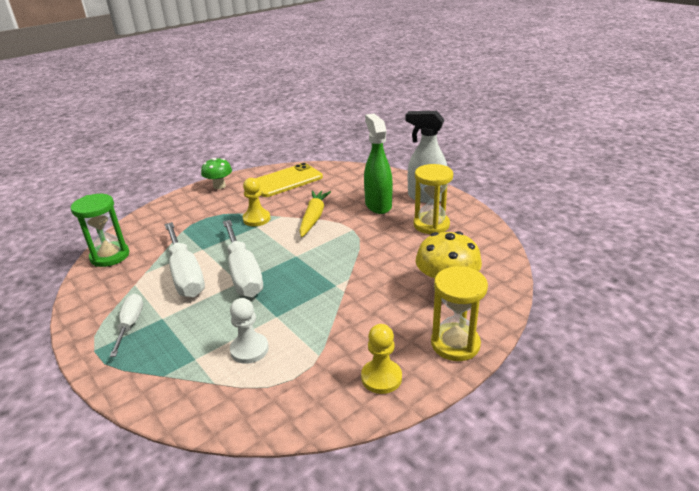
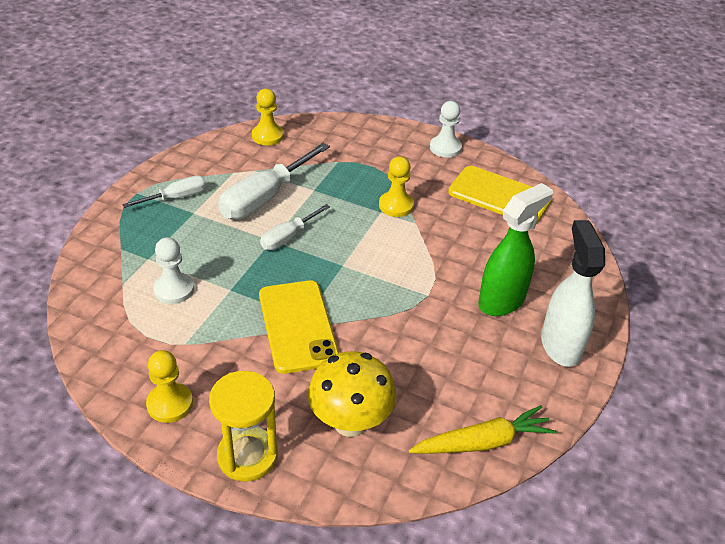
camera: 60 degrees right, 10 degrees up
(110, 256) = (267, 136): green hourglass -> yellow pawn
(219, 186) = (445, 148): green mushroom -> white pawn
(243, 273) = (288, 237): white screwdriver -> white screwdriver, size x0.57
(314, 218) = (430, 251): yellow carrot -> yellow carrot (483, 442)
(342, 290) = (298, 326): none -> yellow phone
(431, 225) = (489, 370): yellow hourglass -> none

